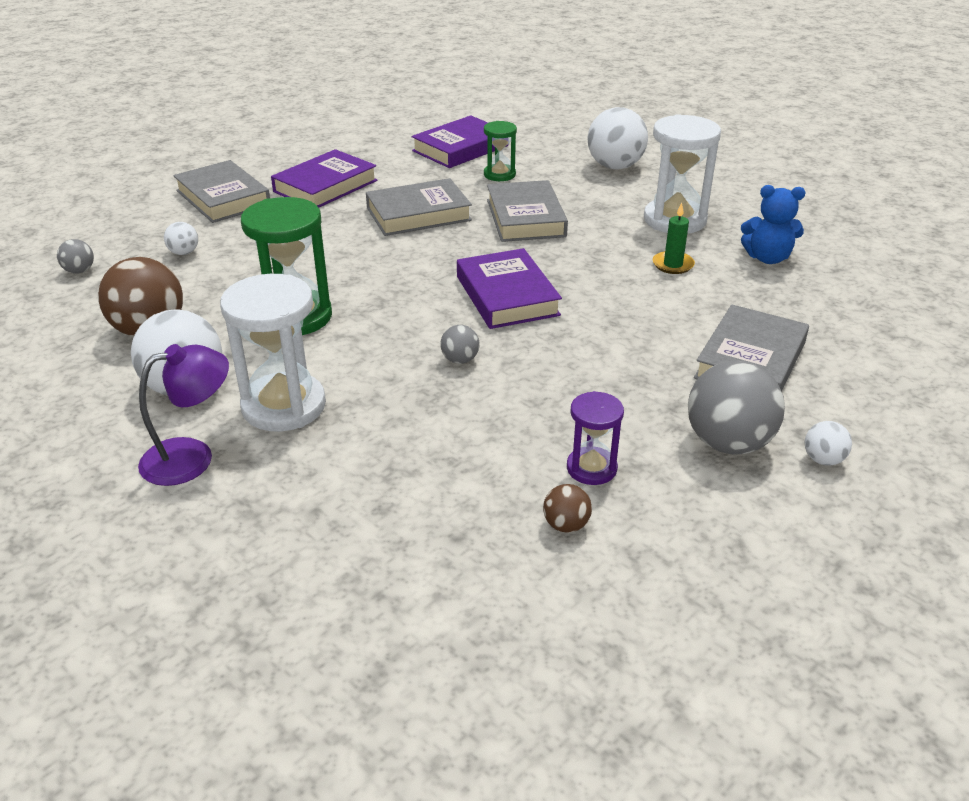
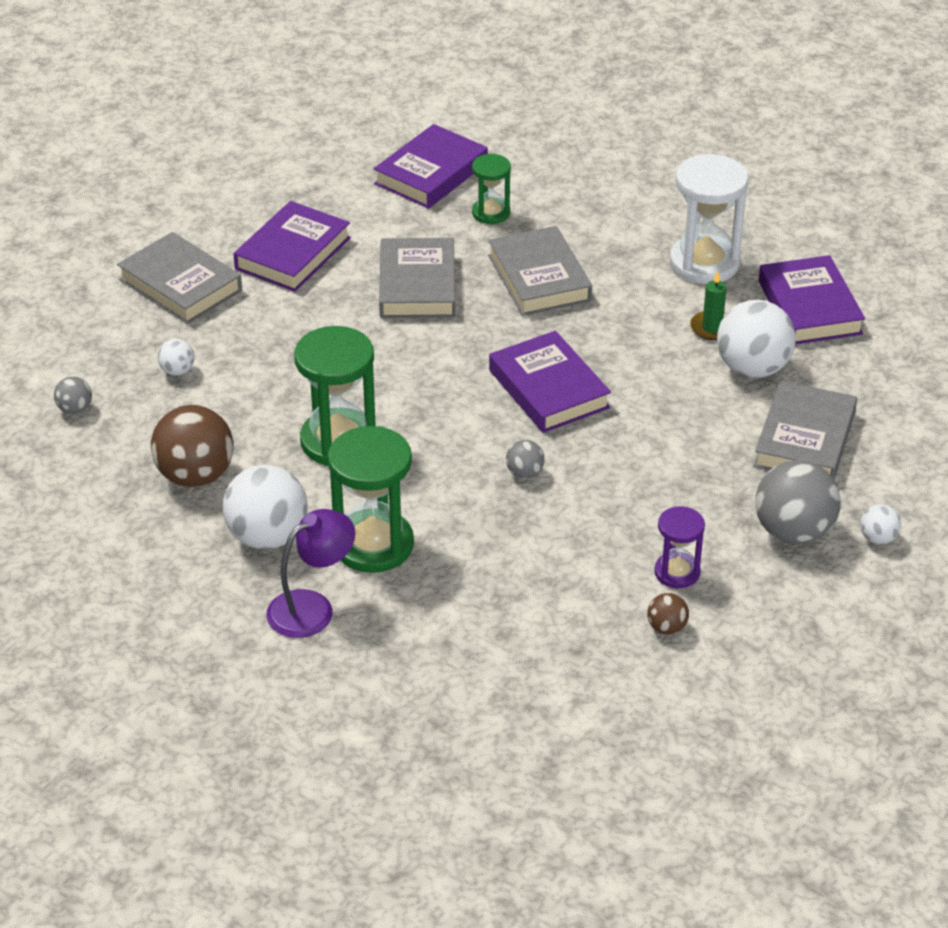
camera: 10 degrees left, 5 degrees up
(284, 406) = (373, 545): white hourglass -> green hourglass
(418, 214) = (417, 285): grey book -> grey book turned 60 degrees counterclockwise
(615, 166) = (622, 185): white ball -> white ball (752, 368)
(767, 258) = (809, 307): blue teddy bear -> purple book

